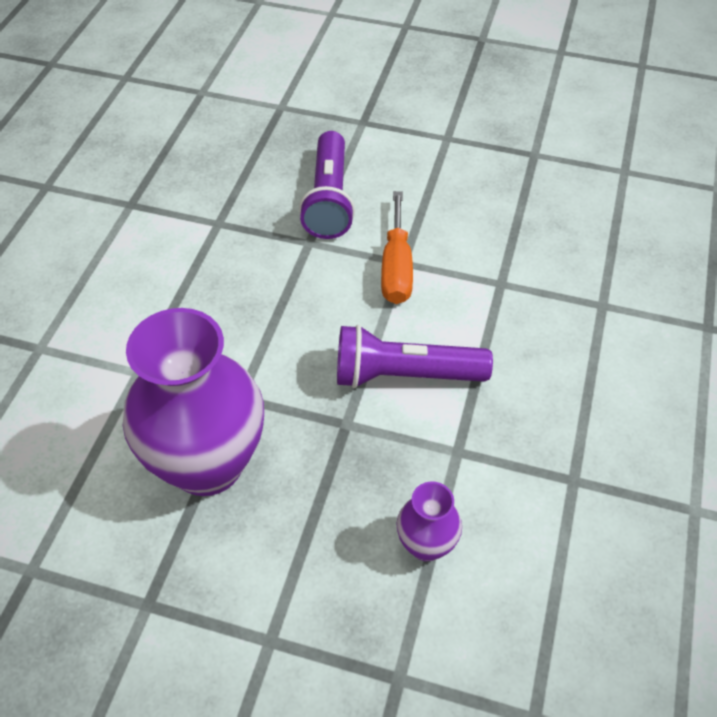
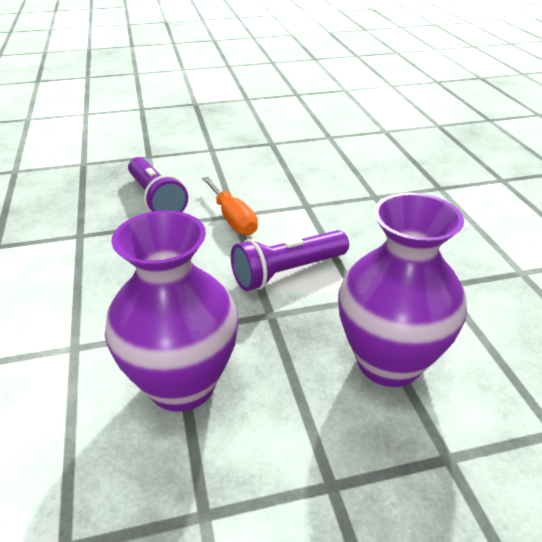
camera: 30 degrees left, 15 degrees down
(426, 545) = (389, 362): purple vase -> purple vase, size x2.17

